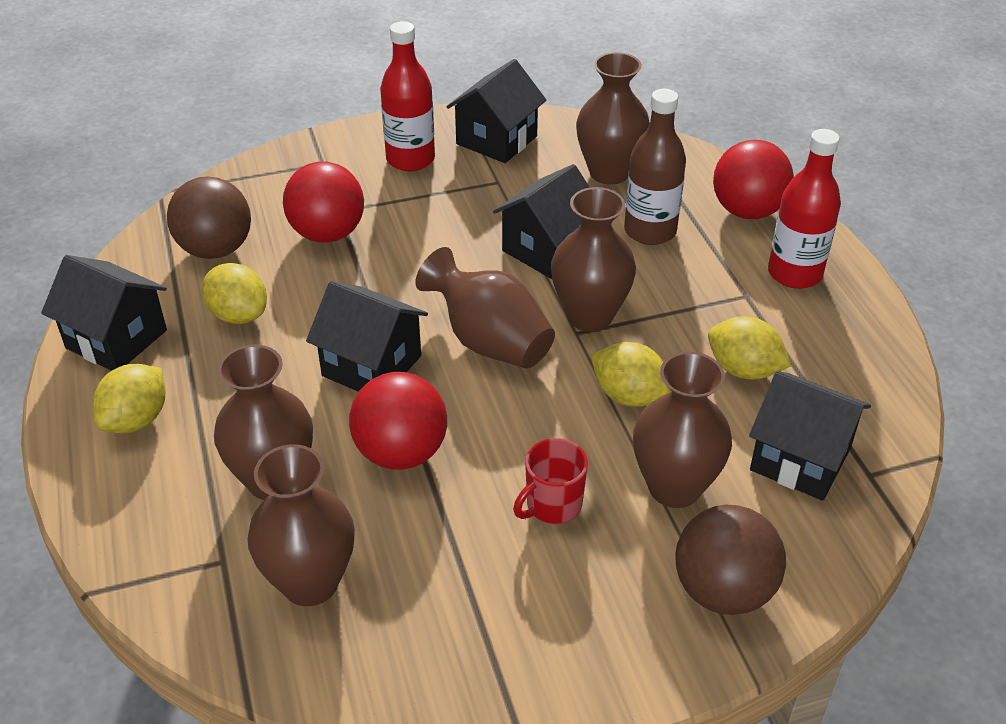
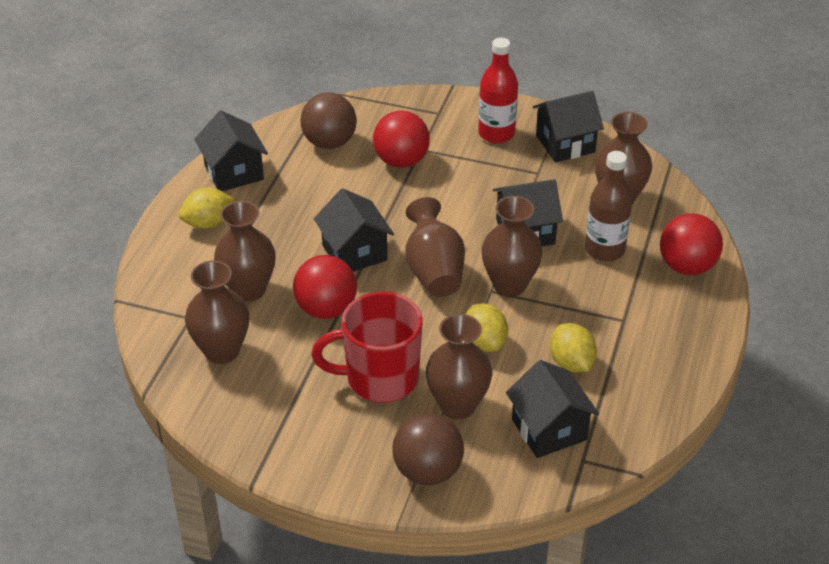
camera: 35 degrees right, 0 degrees up
(238, 315) = (308, 188): yellow lemon -> none
(552, 505) = (380, 379): red mug -> red mug, size x1.93
(794, 273) = (672, 322): red bottle -> none

